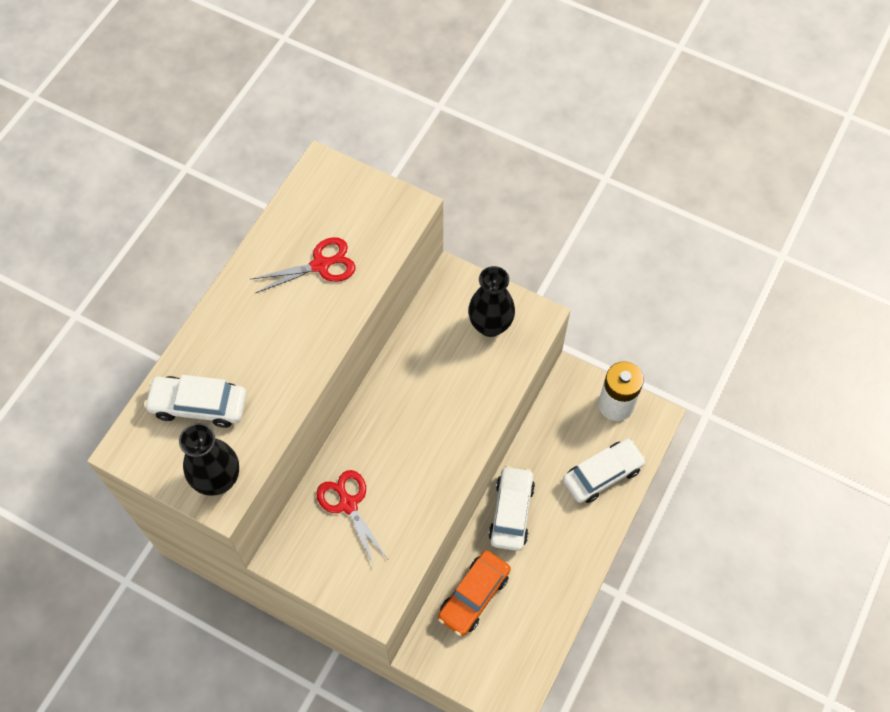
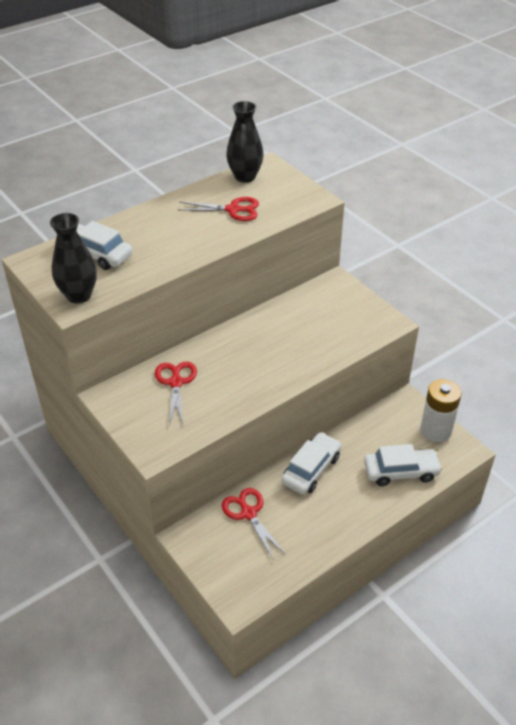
camera: 25 degrees right, 20 degrees down
(474, 596) = (248, 513): orange car -> red scissors
(490, 325) = (349, 316): black vase -> black vase (245, 177)

